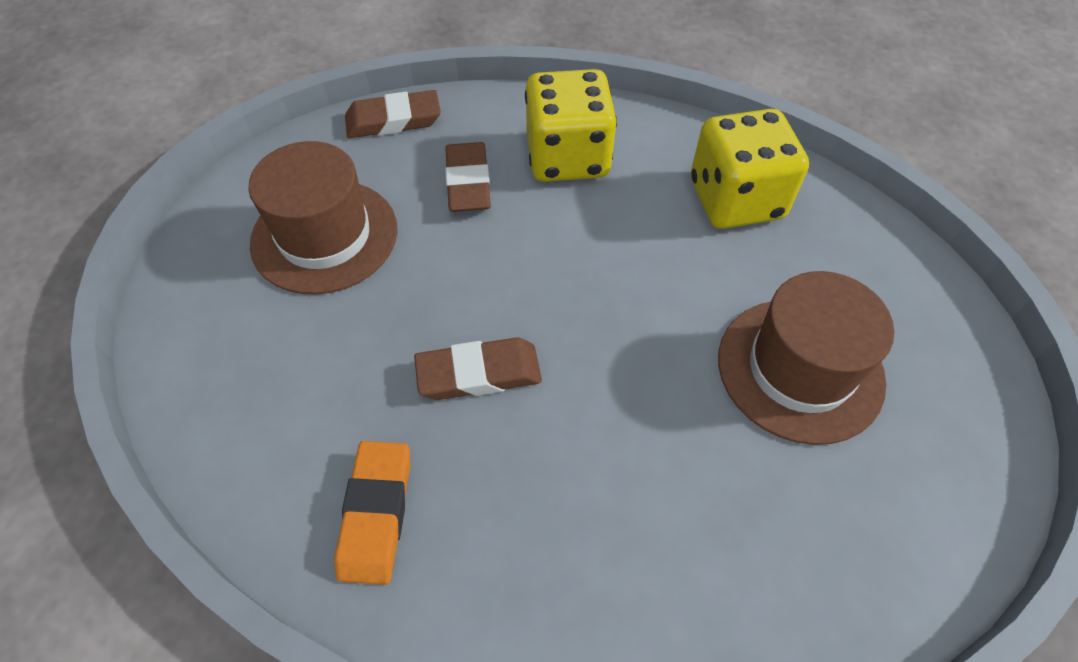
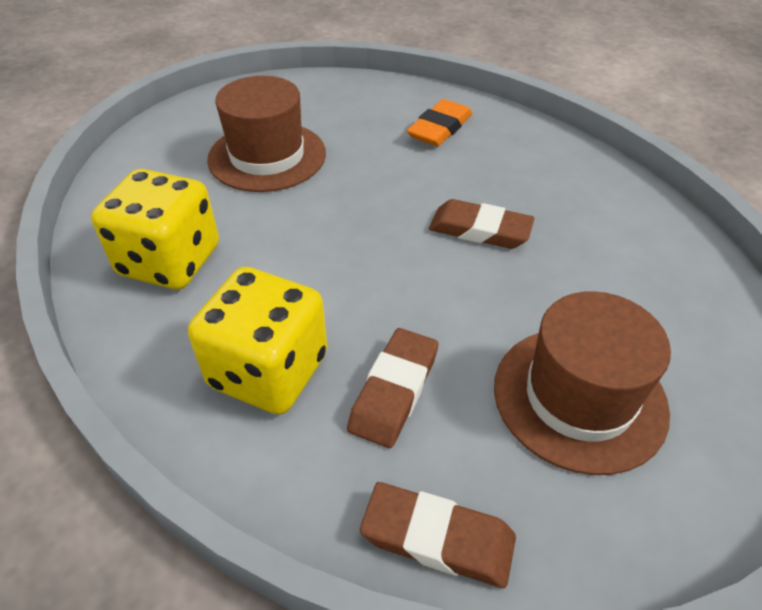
camera: 150 degrees left, 10 degrees down
(376, 513) = (583, 189): orange eraser -> orange eraser (440, 128)

